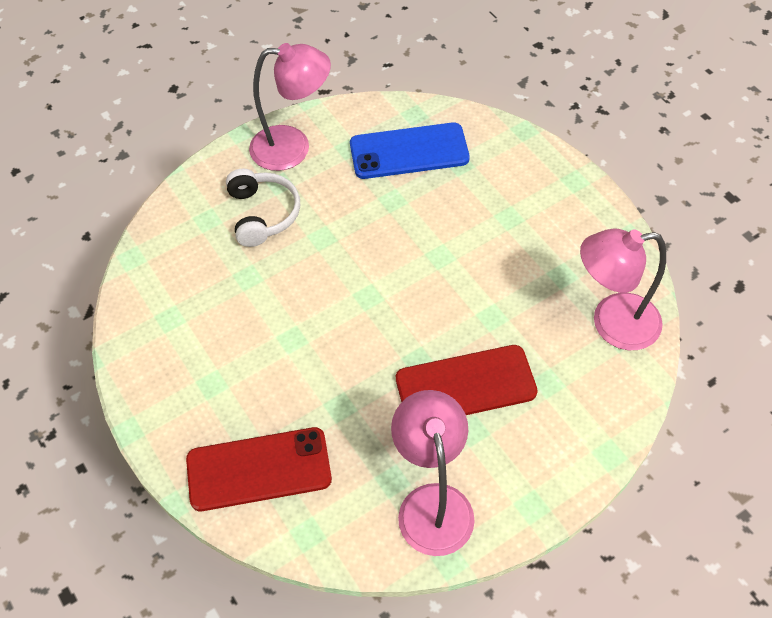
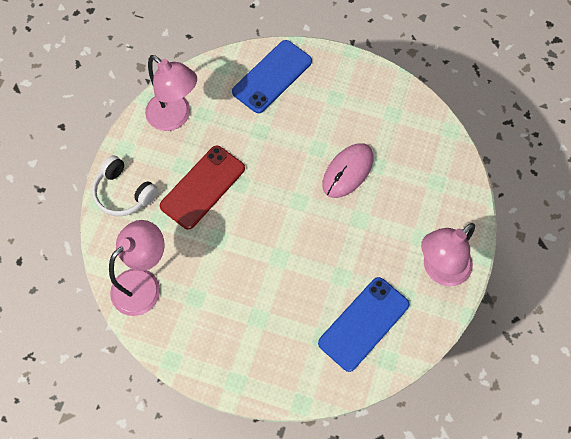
camera: 140 degrees right, 10 degrees up
(259, 469) = (272, 76): red phone -> blue phone
(262, 214) = (409, 209): white headphones -> white headphones (124, 193)
(285, 291) = (347, 171): none -> pink mouse

